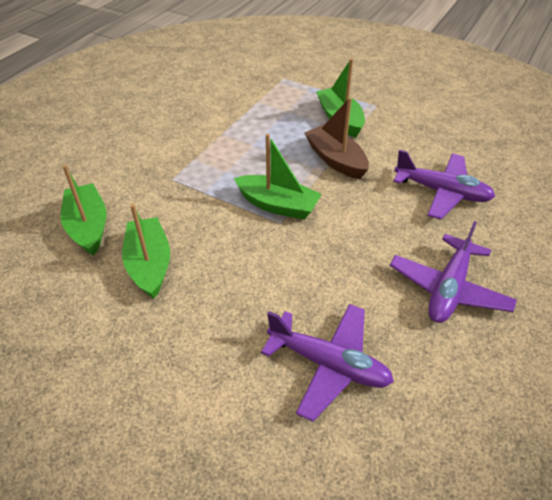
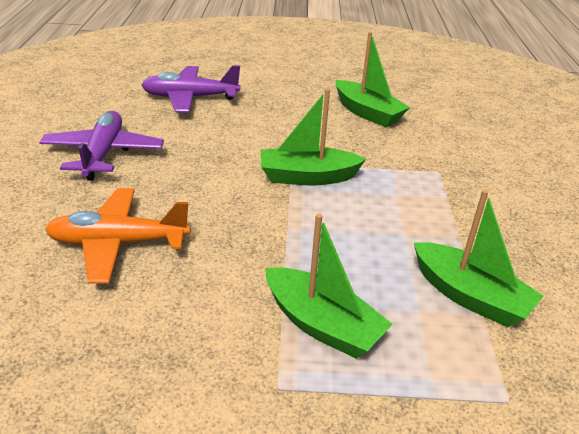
camera: 150 degrees right, 10 degrees down
(88, 227) = (448, 121): green boat -> green boat (470, 296)
(336, 160) = (281, 247): brown boat -> none
(442, 192) = (118, 243): purple plane -> orange plane

